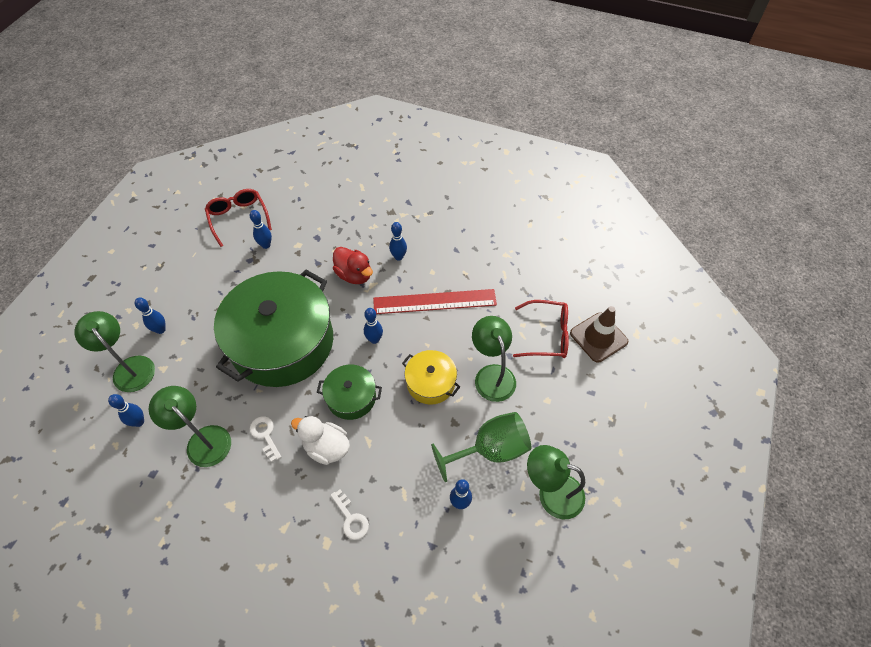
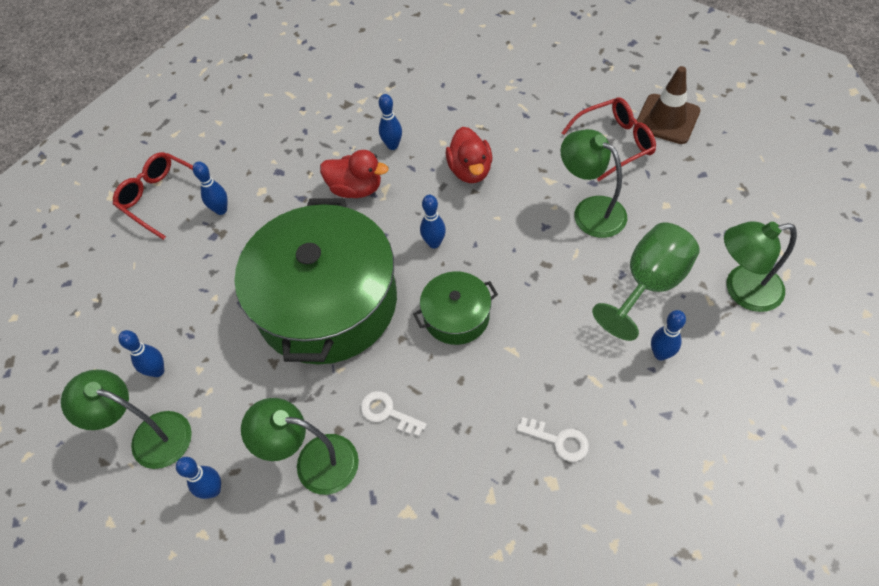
camera: 25 degrees left, 0 degrees up
(326, 447) = (470, 384): white duck -> none
(430, 383) = (532, 253): yellow pot -> none
(434, 301) = (470, 170): red ruler -> red duck

